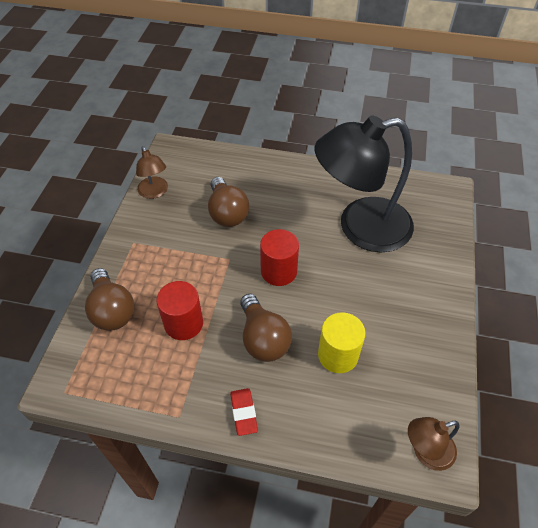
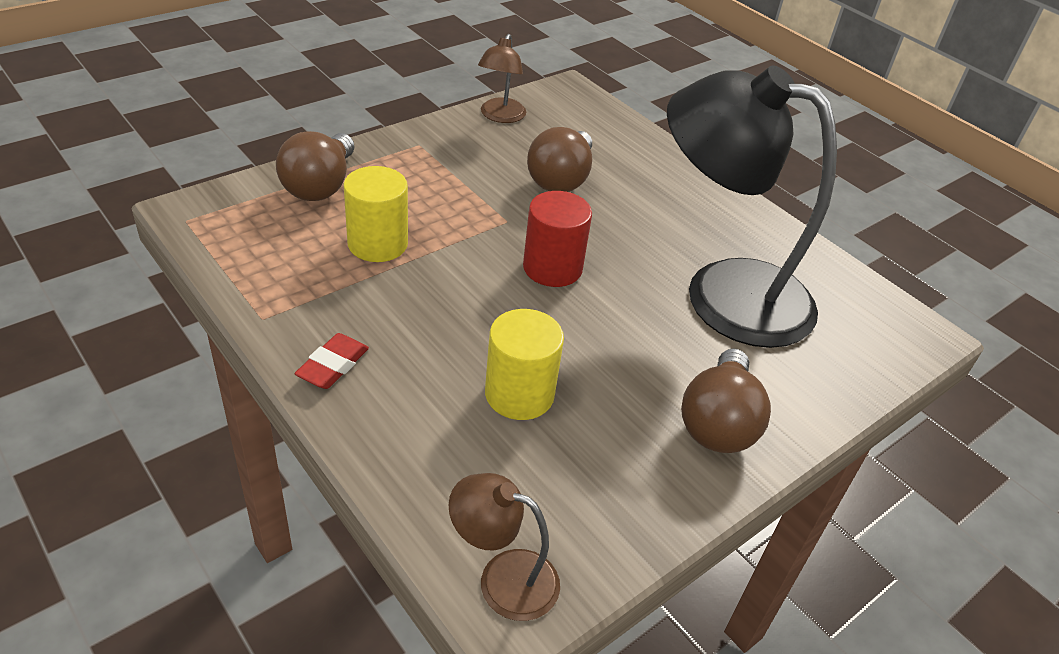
camera: 35 degrees right, 10 degrees down
(183, 323) = (377, 244): red cylinder -> yellow cylinder
(263, 339) = (447, 316): brown light bulb -> brown light bulb (718, 422)

